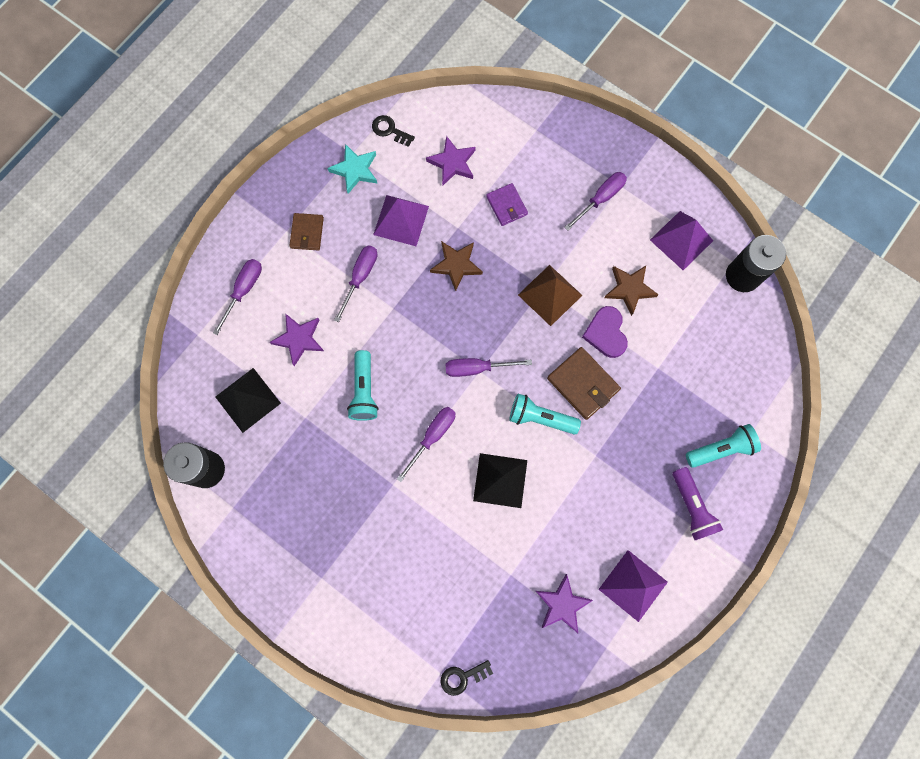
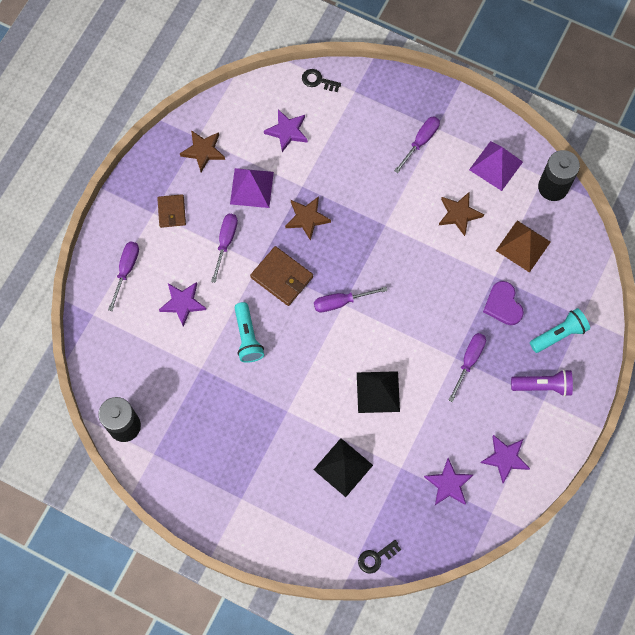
camera: 10 degrees left, 5 degrees down
(248, 400) = (148, 362): black pyramid -> black pyramid (343, 467)
(355, 170) = (203, 151): turquoise star -> brown star
(390, 130) = (227, 112): black key -> black key (318, 81)
(432, 436) = (313, 365): purple screwdriver -> purple screwdriver (469, 361)
(507, 205) = (341, 160): purple wallet -> none
(540, 418) = (402, 334): turquoise flashlight -> none
(550, 295) = (392, 230): brown pyramid -> brown pyramid (523, 246)
(583, 384) = (433, 300): brown wallet -> brown wallet (282, 277)
(606, 333) = (445, 254): purple heart -> purple heart (503, 305)
(633, 585) = (505, 458): purple pyramid -> purple star
(691, 506) = (543, 385): purple flashlight -> purple flashlight turned 60 degrees counterclockwise

